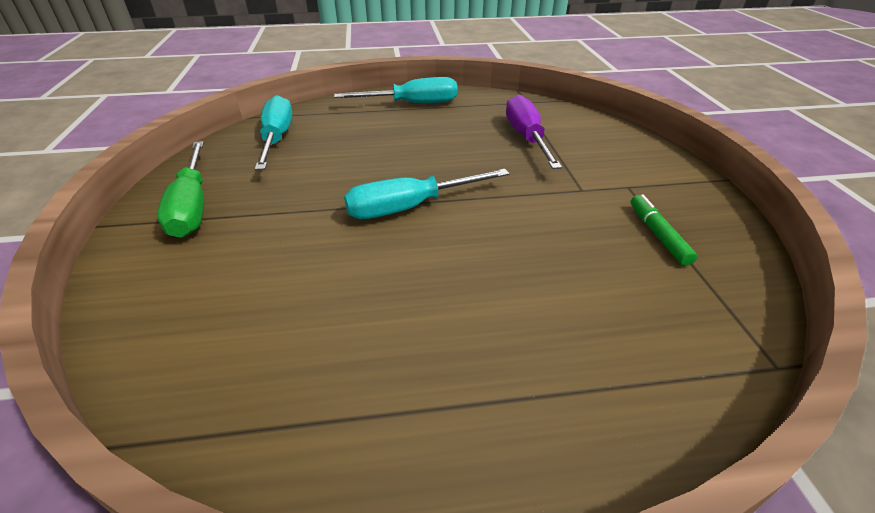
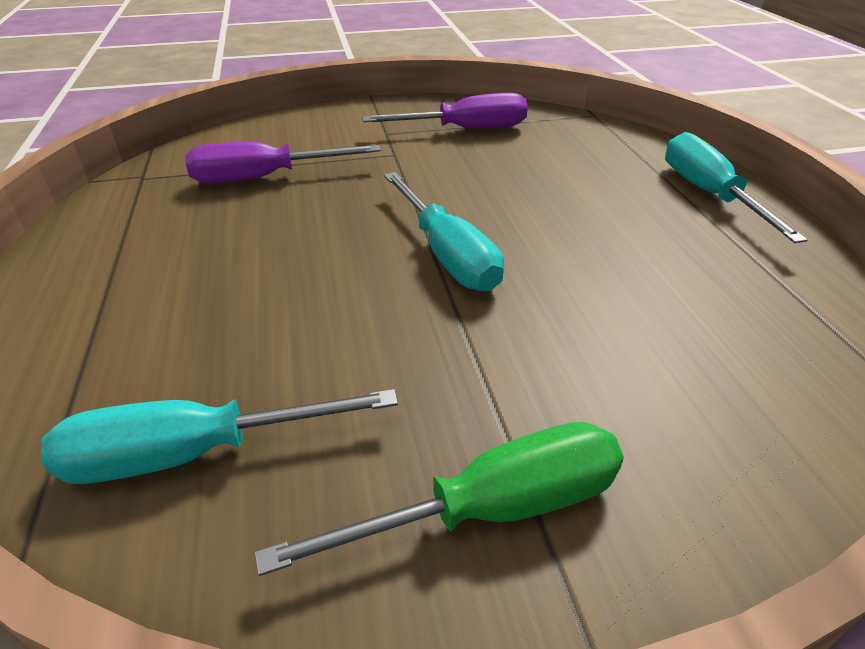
camera: 95 degrees left, 0 degrees up
(412, 104) = (90, 278): turquoise screwdriver -> turquoise screwdriver (708, 194)
(658, 235) = (465, 129): green marker -> purple screwdriver

